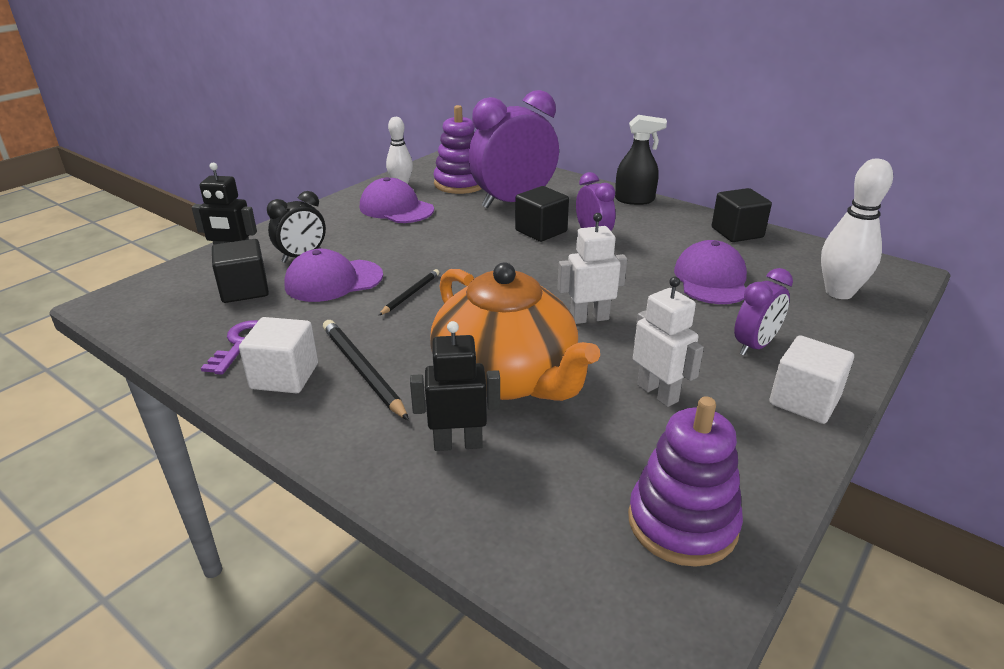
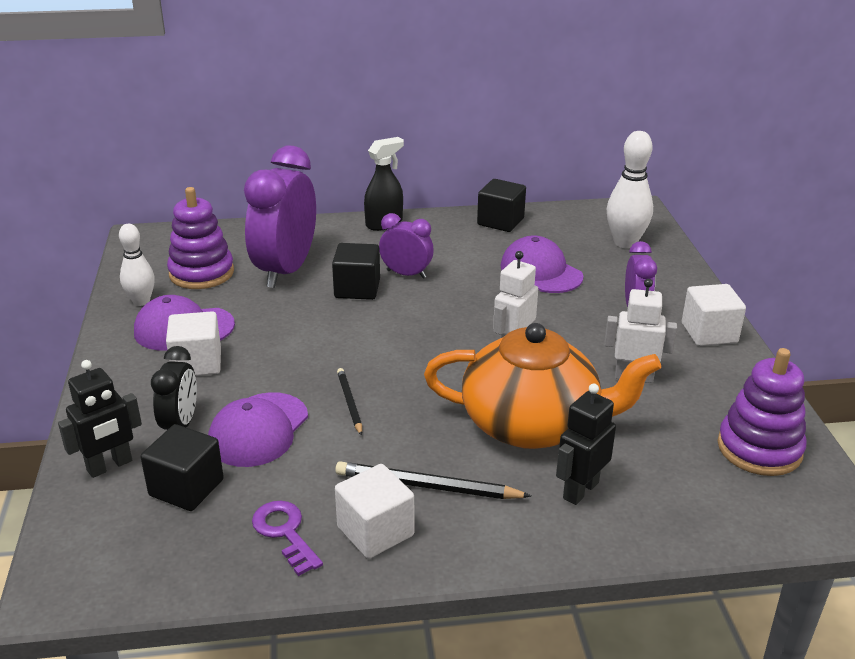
camera: 45 degrees left, 0 degrees up
(369, 229) = (197, 363): none -> white cube

